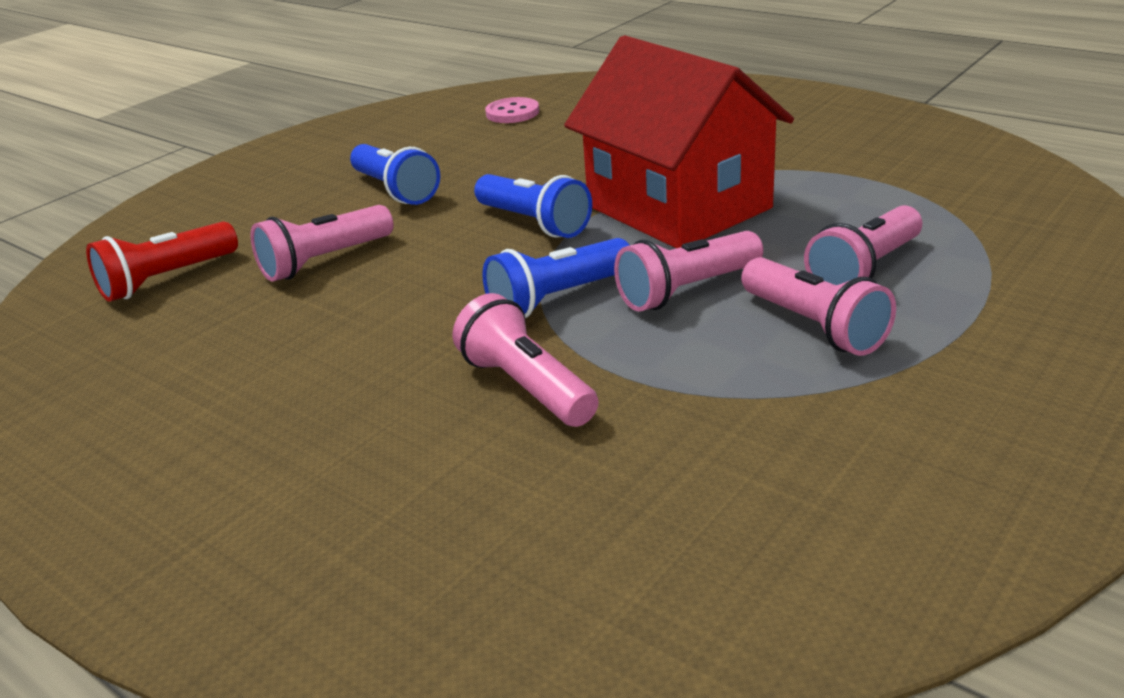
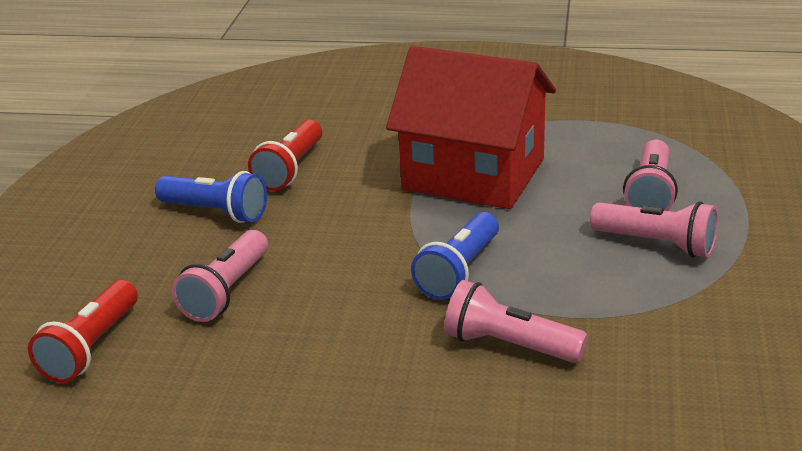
camera: 30 degrees left, 0 degrees up
(503, 167) = (290, 169): none -> red flashlight
(512, 113) = (242, 116): pink button -> none
(534, 223) = (373, 214): blue flashlight -> none
(687, 290) = (547, 240): pink flashlight -> none

